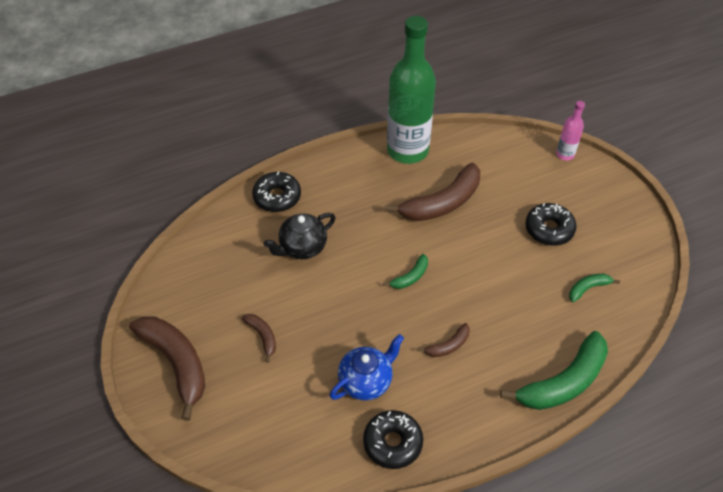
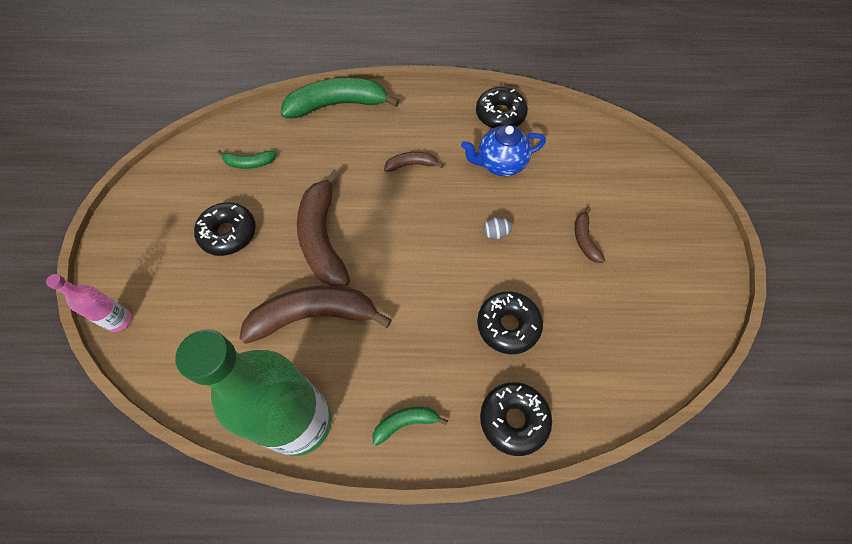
camera: 155 degrees left, 10 degrees up
(176, 363) = (680, 247): brown banana -> brown banana (323, 238)
(302, 248) = (508, 325): black teapot -> black donut
(341, 312) = (495, 233): none -> grey egg
(410, 277) = (406, 241): green banana -> green banana (405, 423)

